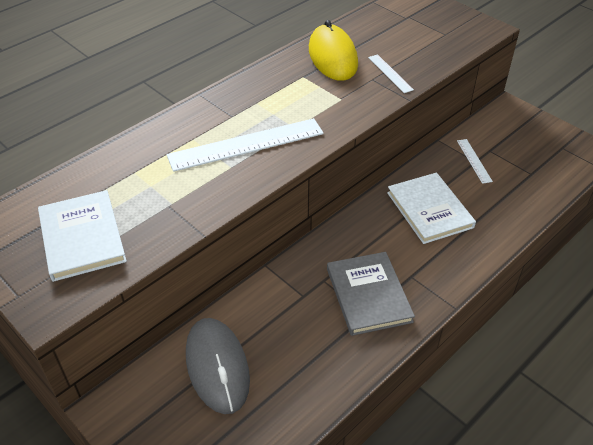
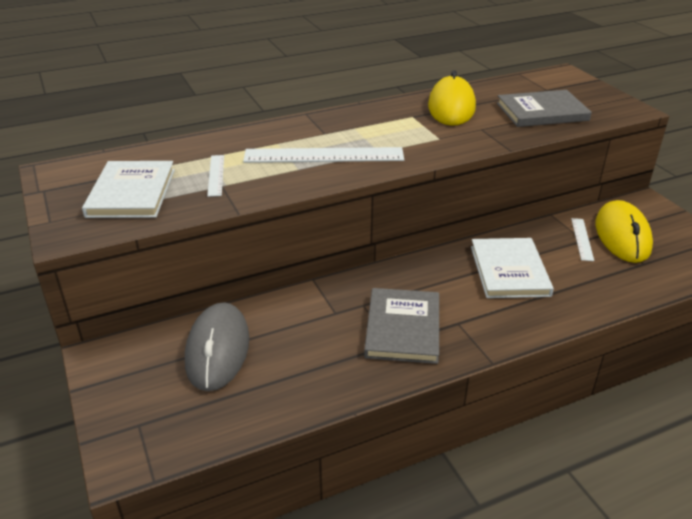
camera: 20 degrees right, 10 degrees down
(390, 73) = (503, 127): white ruler -> white ruler (216, 175)
(415, 47) = (542, 112): none -> grey book
(504, 149) = (622, 235): none -> yellow mouse

